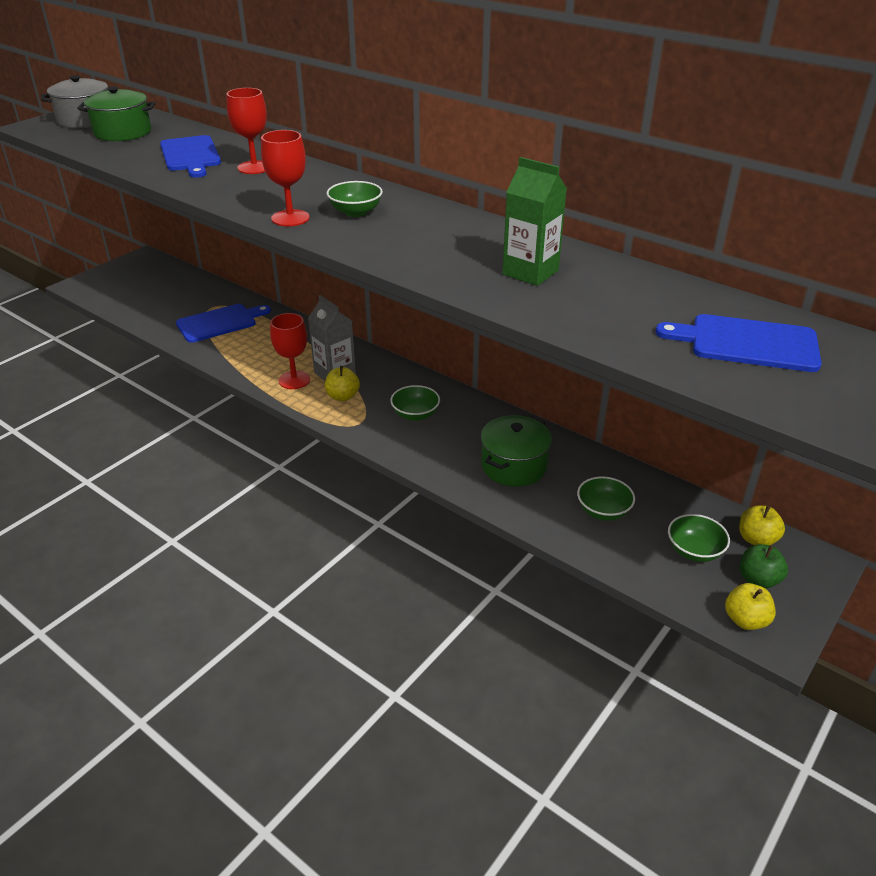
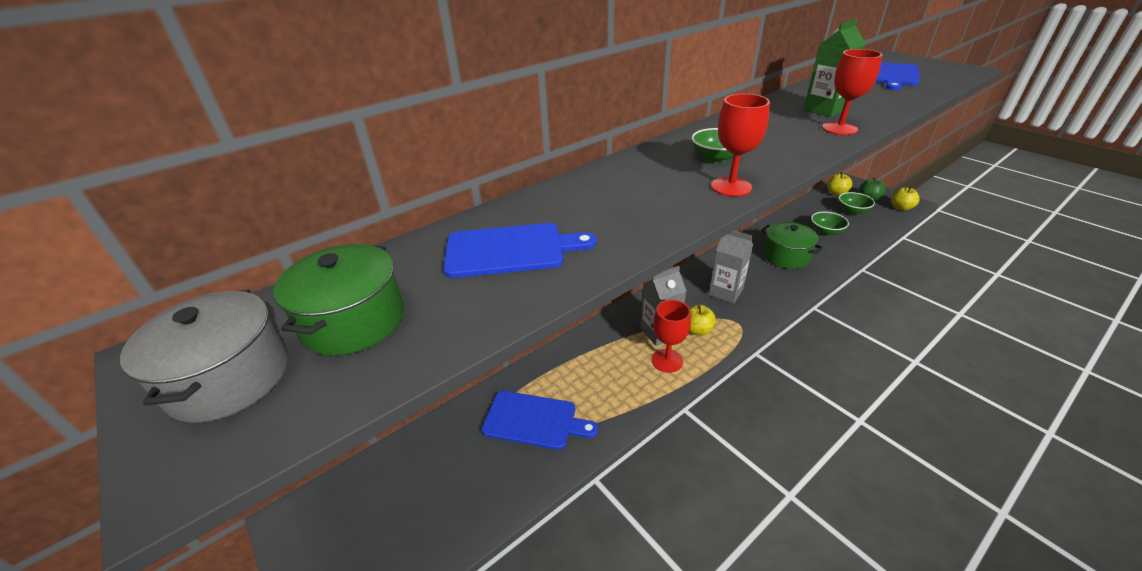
camera: 75 degrees left, 0 degrees up
(220, 323) = (534, 420): blue cutting board -> blue cutting board turned 120 degrees clockwise
(254, 167) = (578, 205): red goblet -> red goblet (839, 128)
(415, 415) = (725, 292): green bowl -> grey carton

